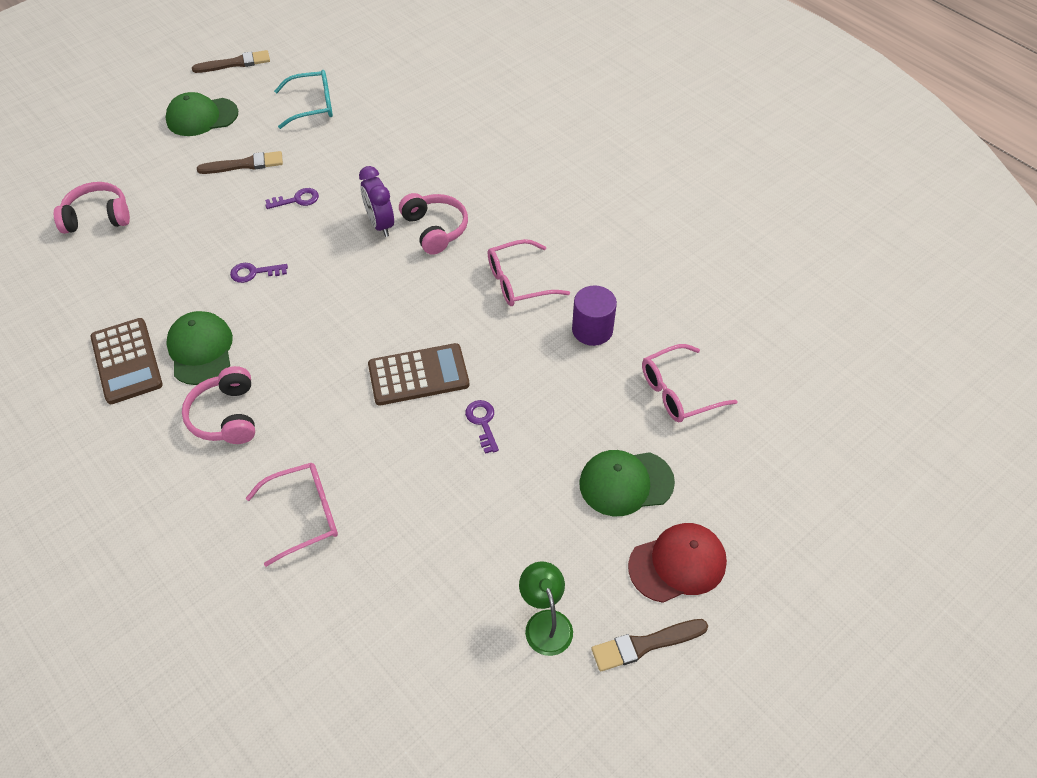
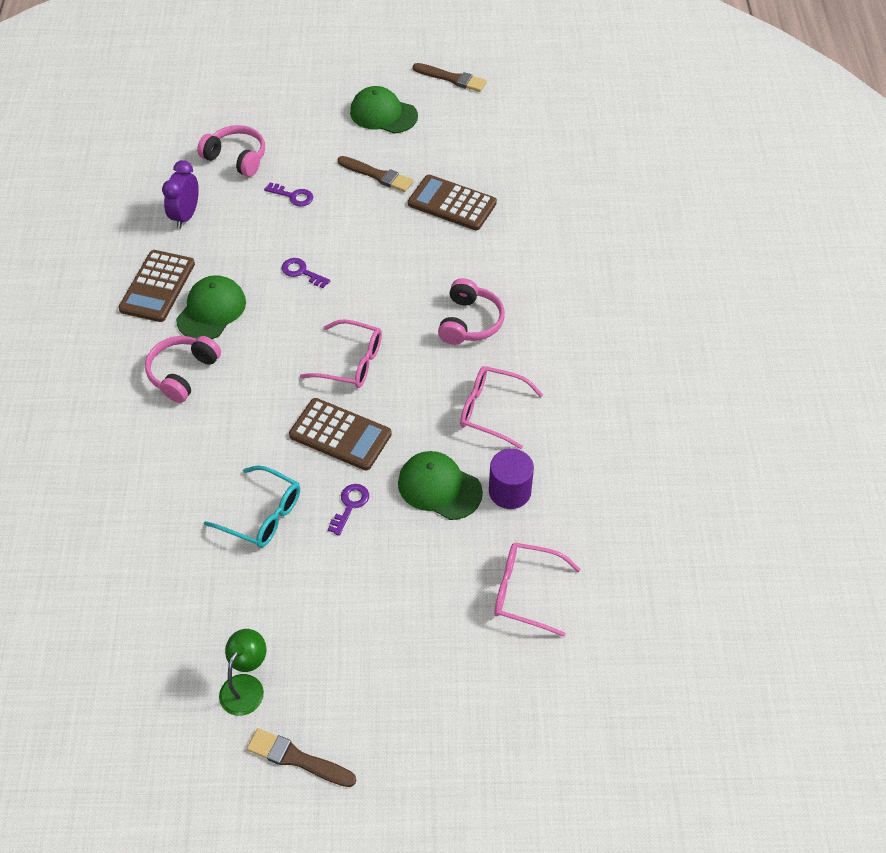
camera: 40 degrees right, 0 degrees up
(297, 200) = (388, 230): purple key -> purple key (293, 196)
(303, 515) = (164, 483): pink glasses -> pink glasses (350, 362)
(311, 106) = (476, 152): turquoise glasses -> turquoise glasses (261, 514)
(330, 152) = (452, 203): none -> brown calculator
(380, 224) = (431, 291): purple clock -> purple clock (186, 216)
(626, 483) = (408, 631): green cap -> green cap (439, 487)
(677, 564) = (382, 722): red cap -> none

